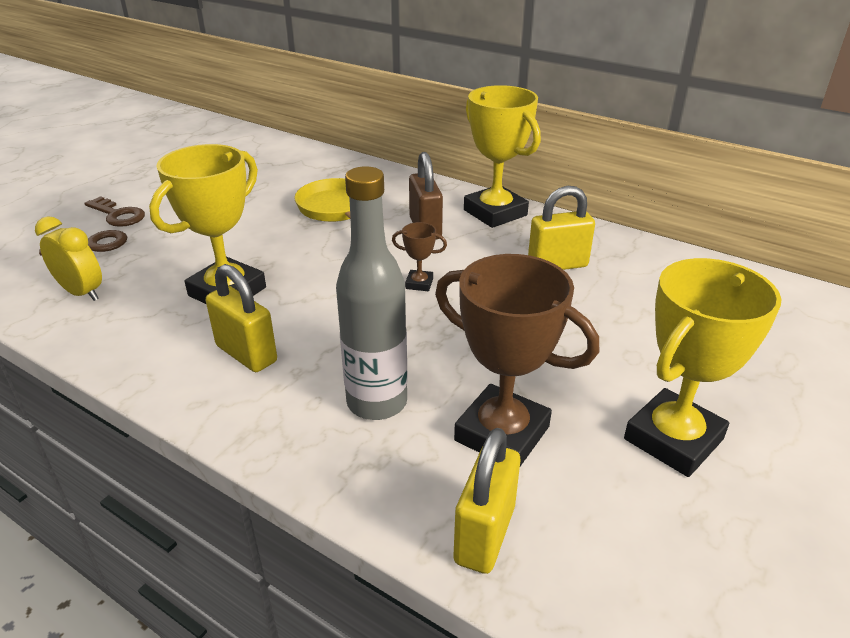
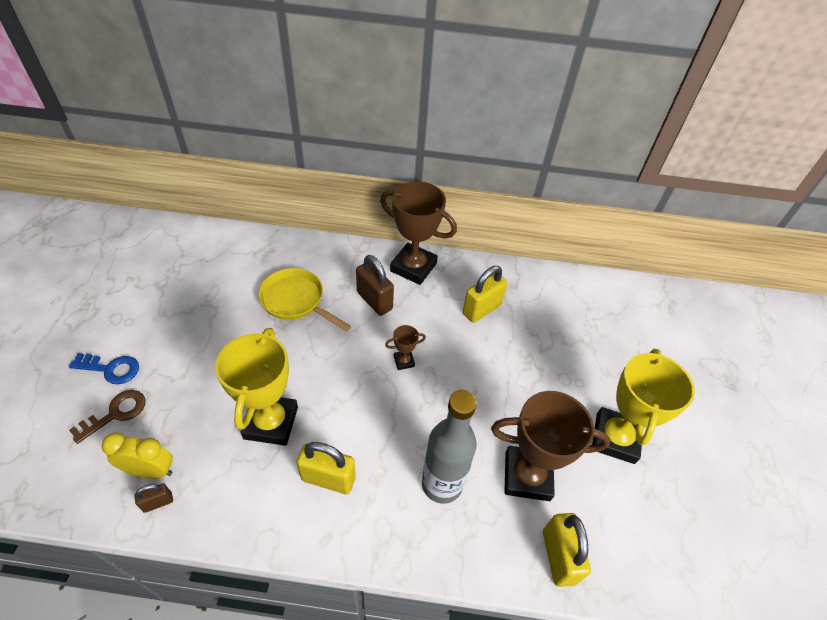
camera: 30 degrees left, 15 degrees up
(65, 317) = (158, 502): none -> brown padlock
(118, 215) = (111, 369): brown key -> blue key
(495, 213) = (413, 267): yellow trophy -> brown trophy

